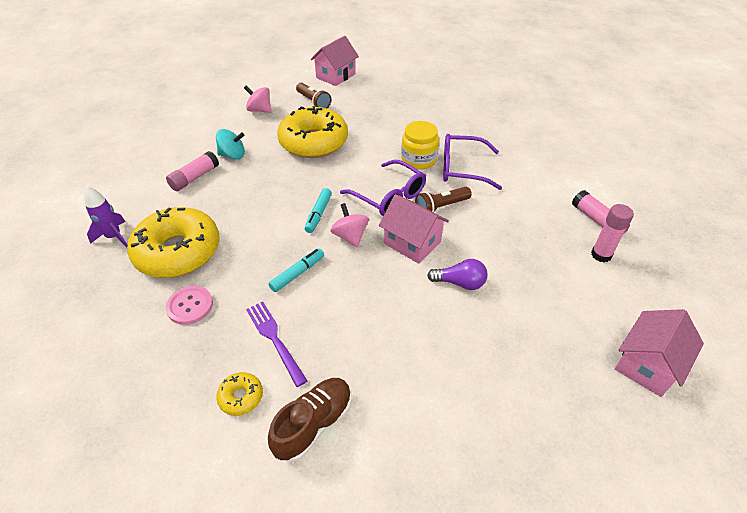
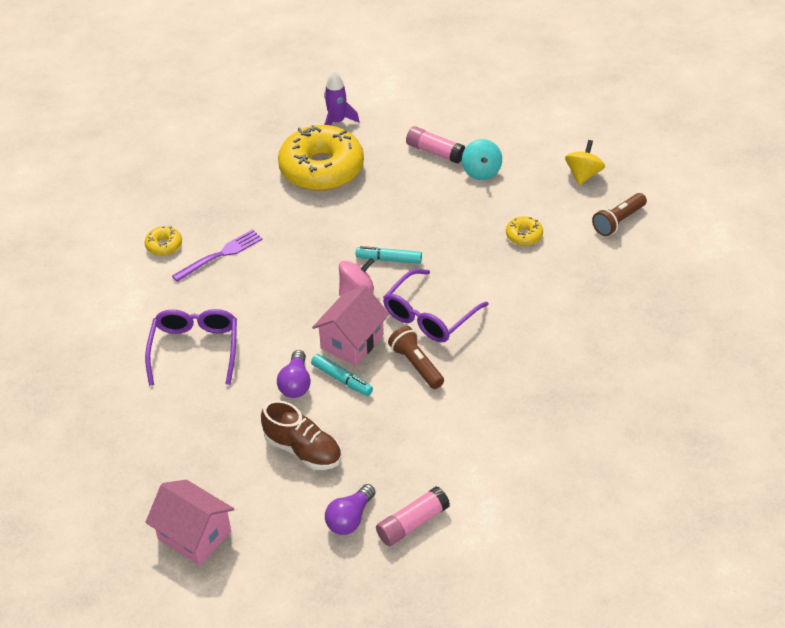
camera: 85 degrees right, 0 degrees up
(190, 306) = (255, 193): pink button -> none
(260, 110) = (583, 174): pink spinning top -> yellow spinning top
(298, 273) = (299, 257): turquoise marker -> turquoise marker (342, 379)
(314, 142) = (524, 235): yellow donut -> yellow donut, size x0.41
(314, 424) = (139, 292): brown shoe -> brown shoe (303, 450)
(335, 76) = (698, 234): pink house -> none
(419, 159) = (508, 339): yellow jar -> none
(462, 168) = (497, 384): purple glasses -> purple glasses (195, 349)
(601, 255) = (350, 518): pink glue stick -> purple light bulb

